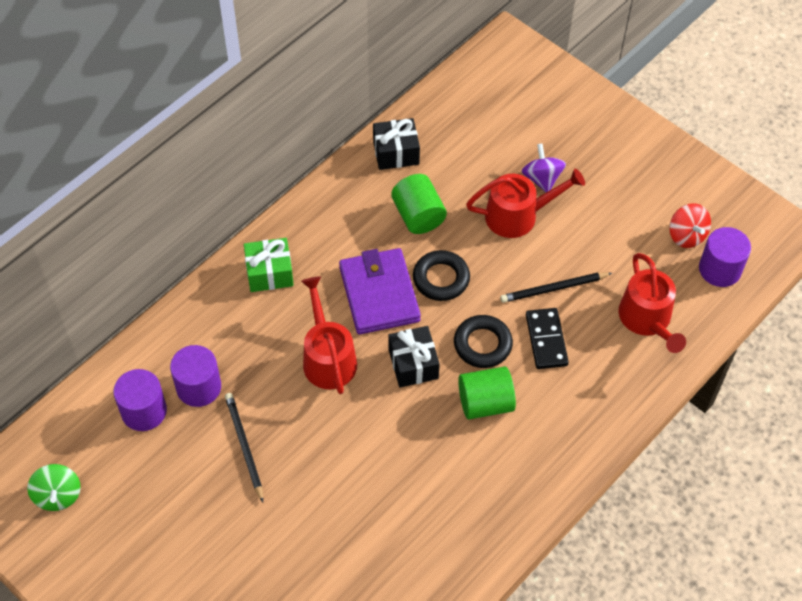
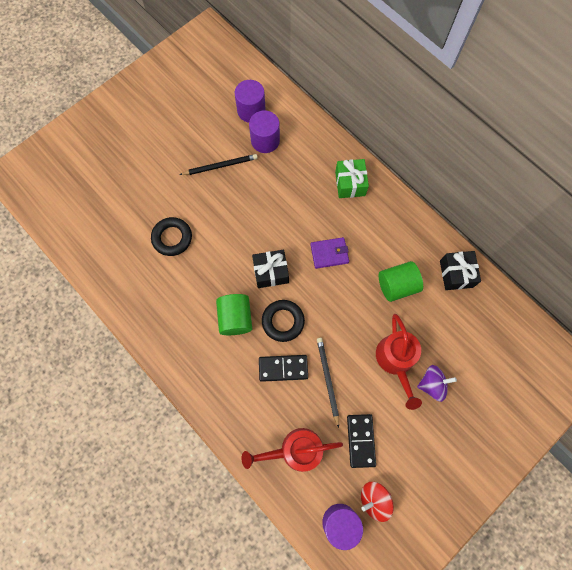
camera: 95 degrees right, 15 degrees up
(58, 495) = (200, 68): green spinning top -> none
(328, 358) = (280, 217): red watering can -> none
(379, 294) = (329, 253): purple wallet -> purple wallet, size x0.58
(441, 279) = (340, 297): black ring -> black ring (172, 238)
(622, 251) = (361, 440): none -> black domino

